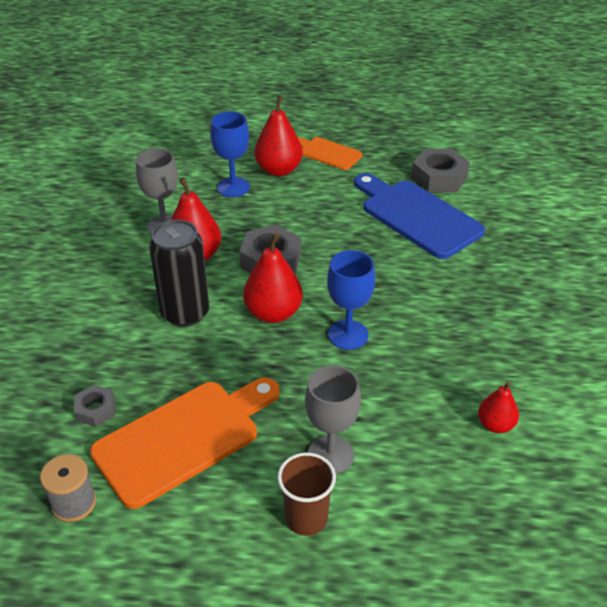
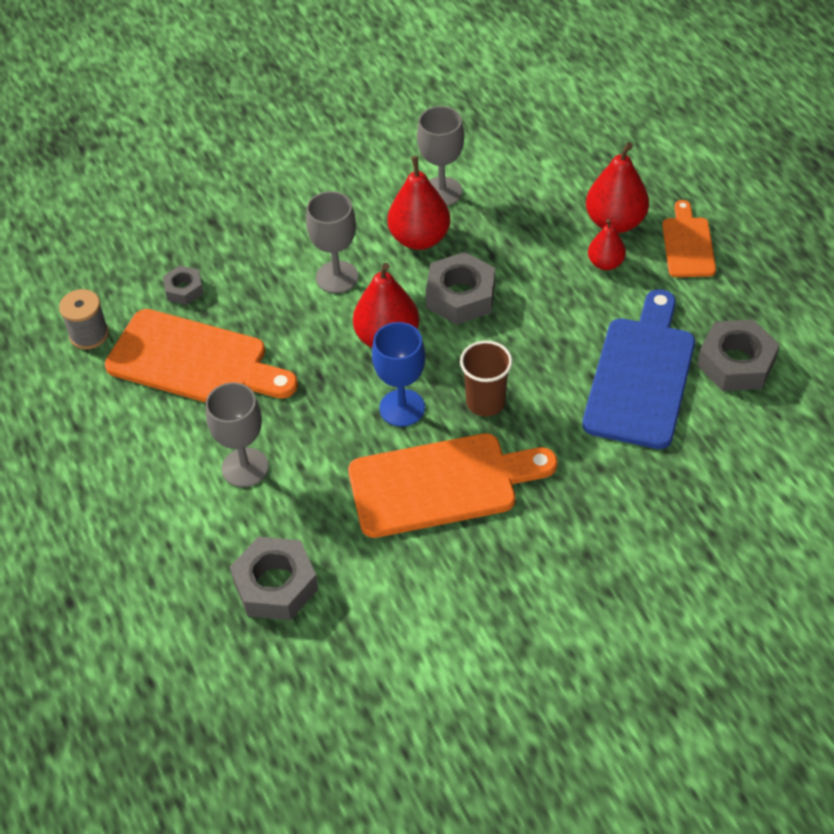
camera: 60 degrees right, 10 degrees up
(185, 313) = (337, 277): black can -> grey goblet
(233, 187) = (550, 204): blue goblet -> none
(306, 518) = (168, 484): brown cup -> brown cup (485, 402)
(436, 346) = (441, 484): none -> orange cutting board
(470, 489) = (275, 585): none -> grey nut
(495, 425) = (368, 574): red pear -> red pear (605, 263)

